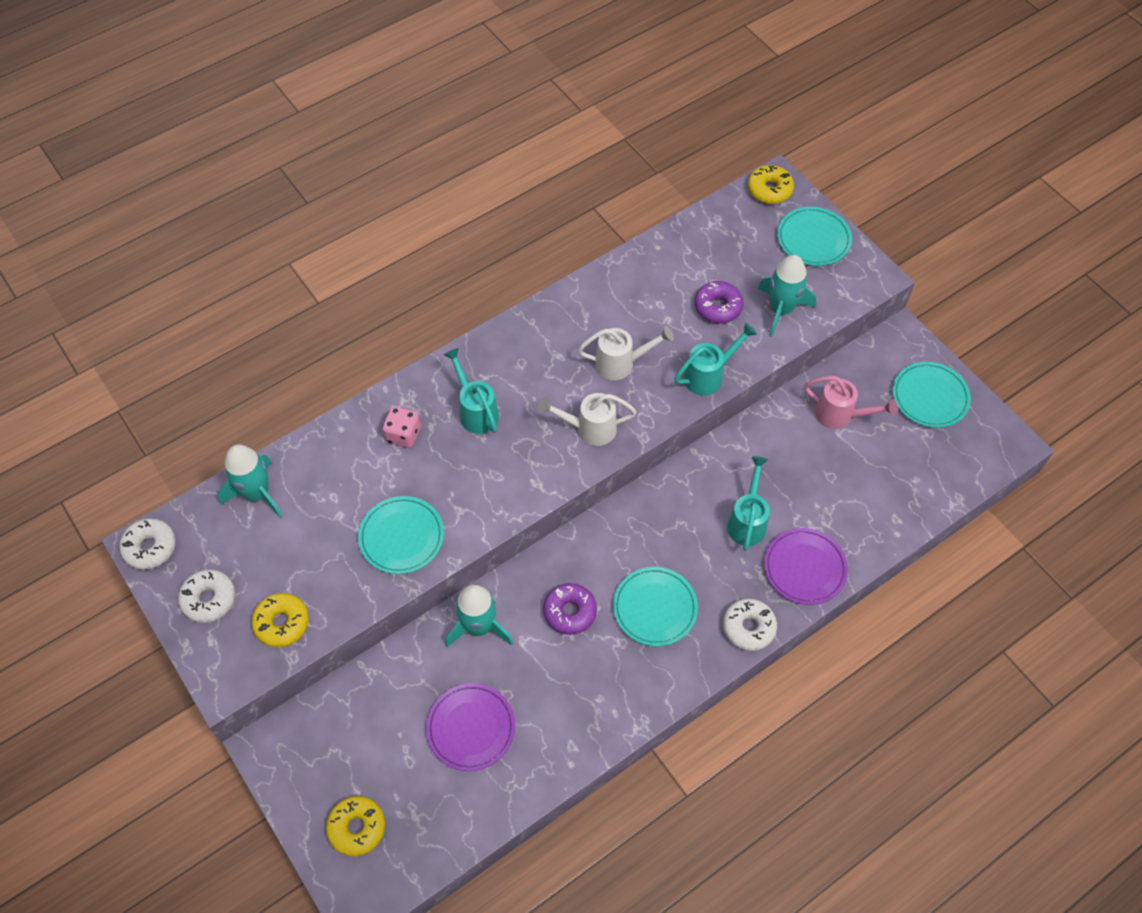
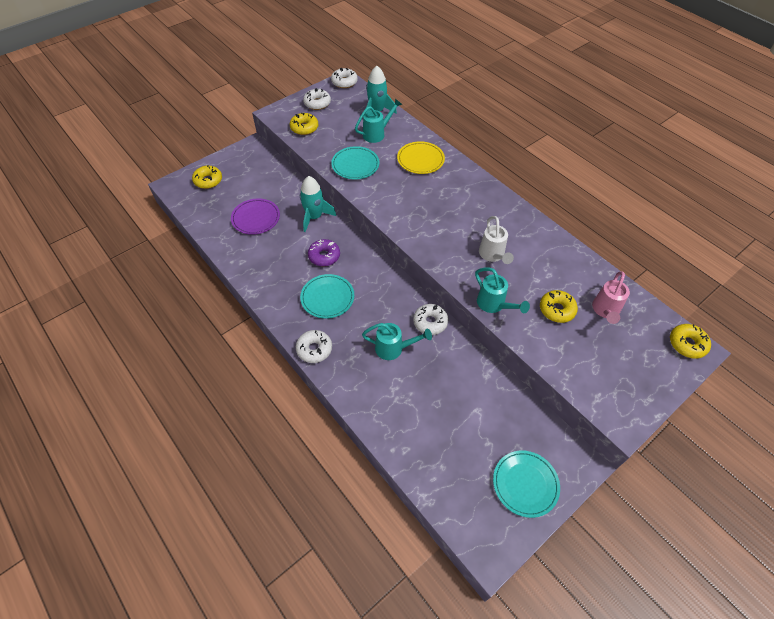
camera: 85 degrees right, 5 degrees down
(403, 435) = (420, 160): pink dice -> yellow plate
(475, 411) = (442, 188): turquoise watering can -> turquoise watering can (377, 134)
(589, 429) = (438, 241): white watering can -> none
(704, 471) = (430, 322): none -> white donut
(718, 307) = (556, 310): purple donut -> yellow donut
(781, 310) = (566, 351): turquoise rocket -> none
(804, 568) = (360, 384): purple plate -> none
(813, 239) = (647, 375): turquoise plate -> none
(840, 416) = (492, 412): pink watering can -> pink watering can (605, 311)

